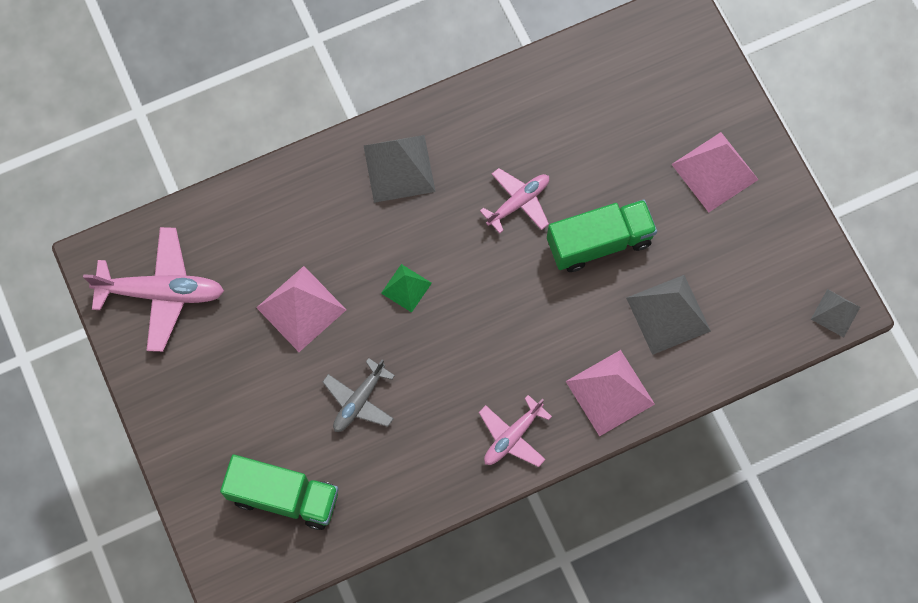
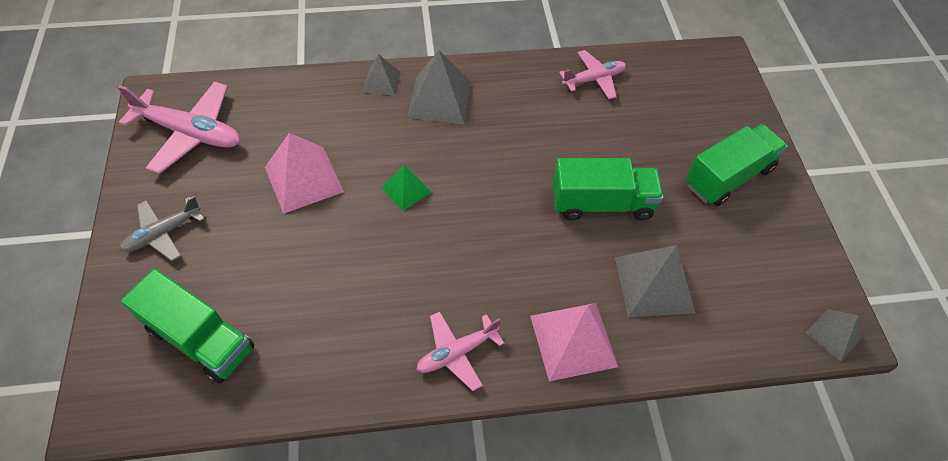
camera: 15 degrees right, 15 degrees down
(329, 165) = (381, 82): none -> grey pyramid
(359, 400) = (318, 272): grey plane -> grey plane (163, 233)
(518, 202) = (536, 152): pink plane -> pink plane (594, 79)
(714, 172) = (728, 177): pink pyramid -> green truck

